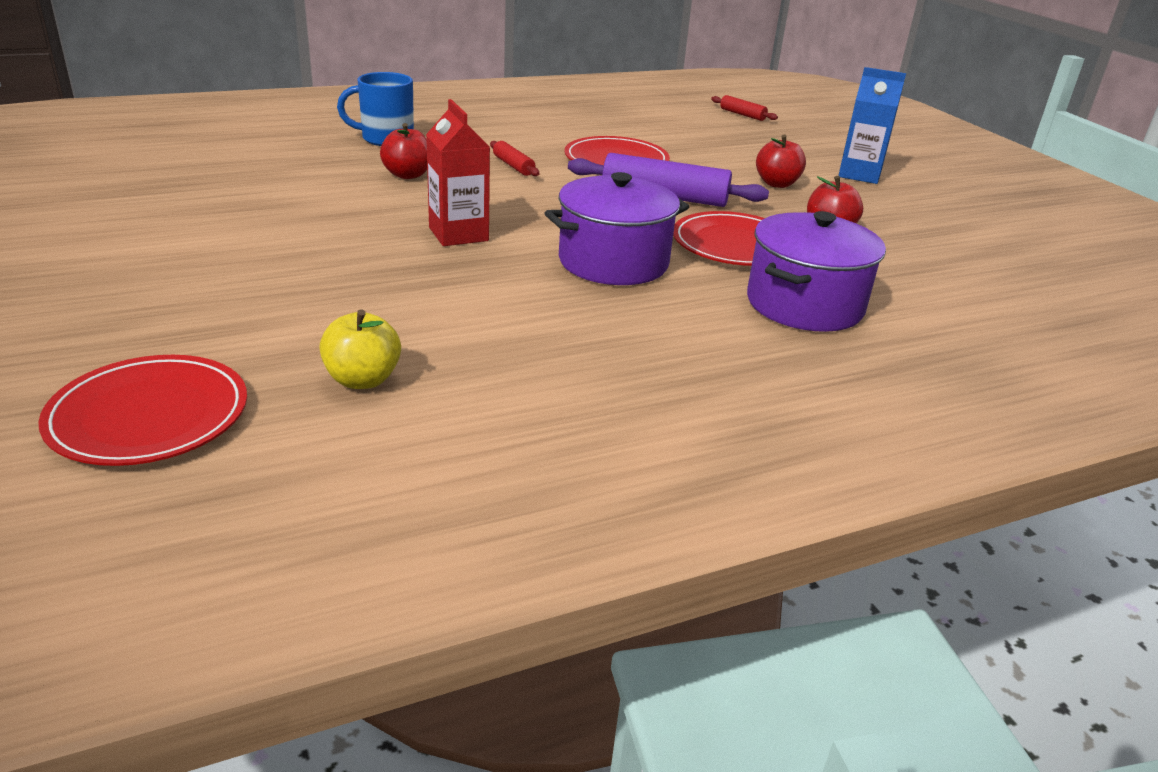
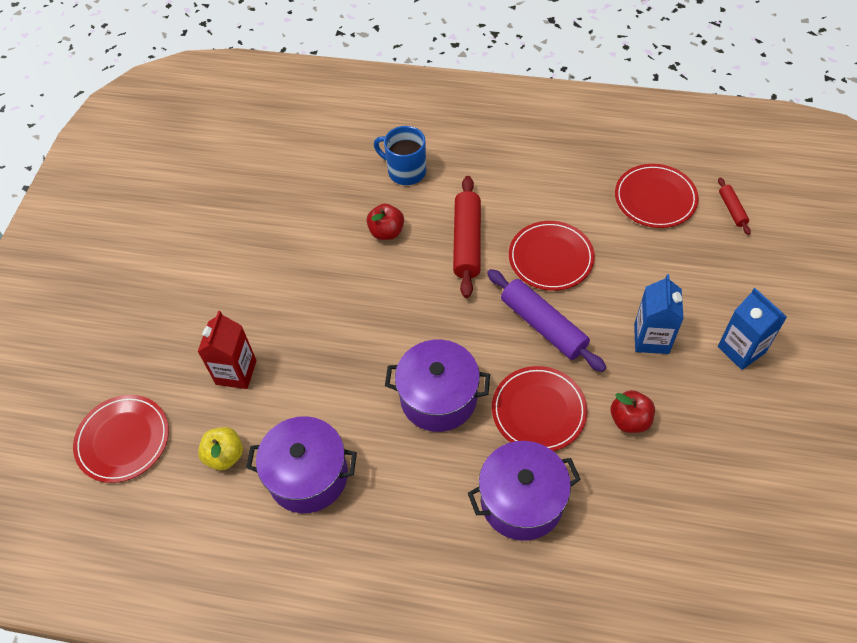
camera: 40 degrees right, 25 degrees up
(458, 234) = (367, 325): red carton -> red carton (236, 372)
(513, 166) = (467, 242): red rolling pin -> red rolling pin, size x1.99
(516, 360) = (308, 475): none -> purple pot
(669, 118) = (655, 198): none -> red plate
(777, 184) = (651, 338): red apple -> blue carton

